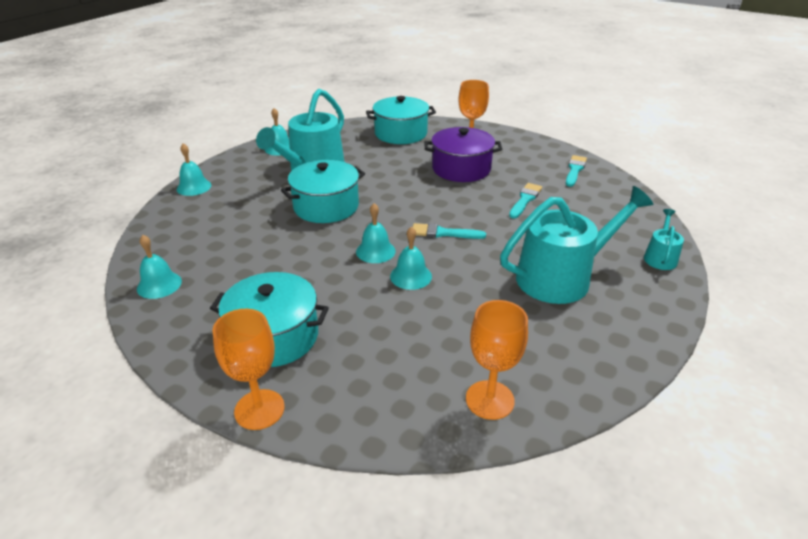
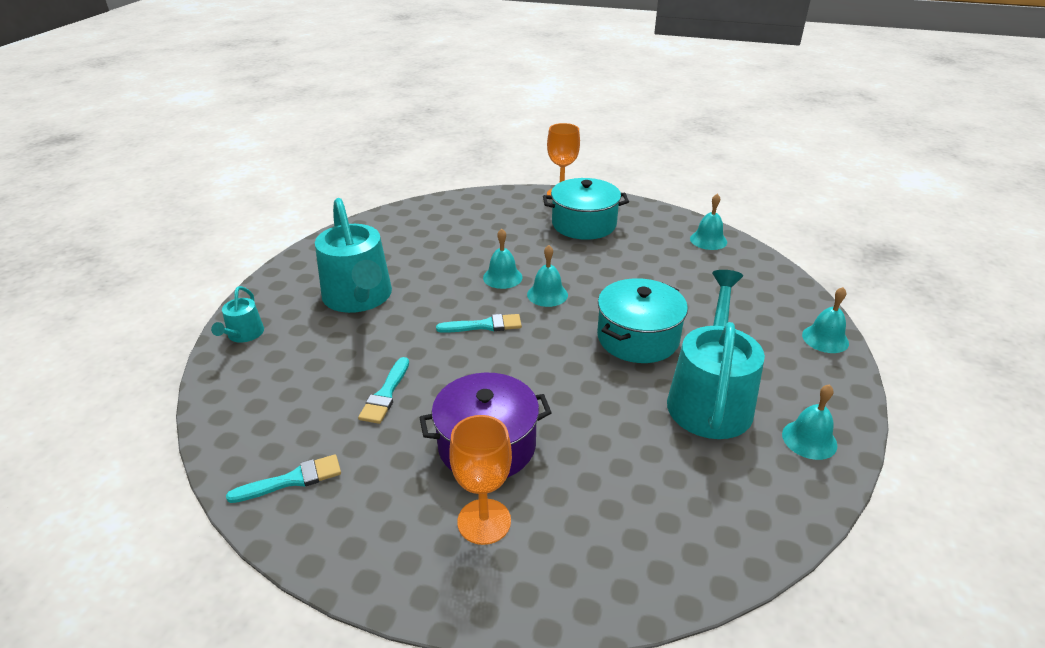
camera: 165 degrees right, 0 degrees up
(401, 133) = (634, 537): turquoise pot -> none
(489, 400) = (424, 215): orange goblet -> none
(561, 277) = (359, 297): turquoise watering can -> turquoise watering can turned 75 degrees counterclockwise
(575, 170) = (292, 480): turquoise brush -> turquoise brush turned 120 degrees counterclockwise

